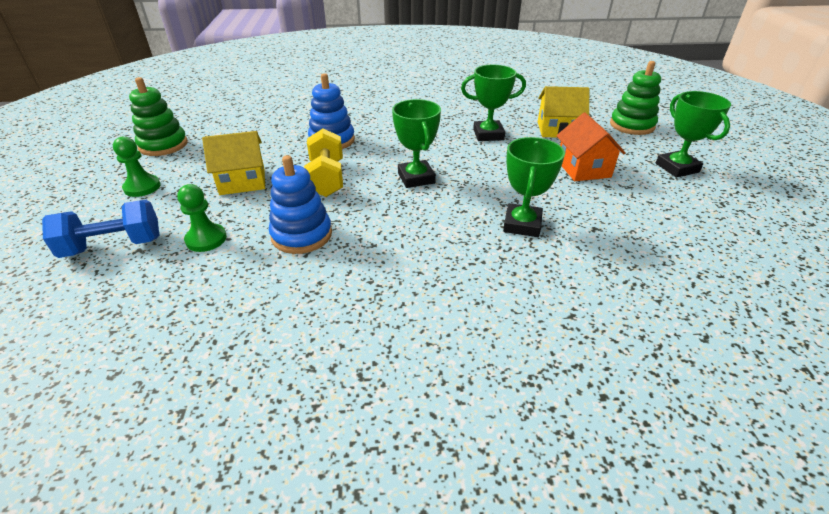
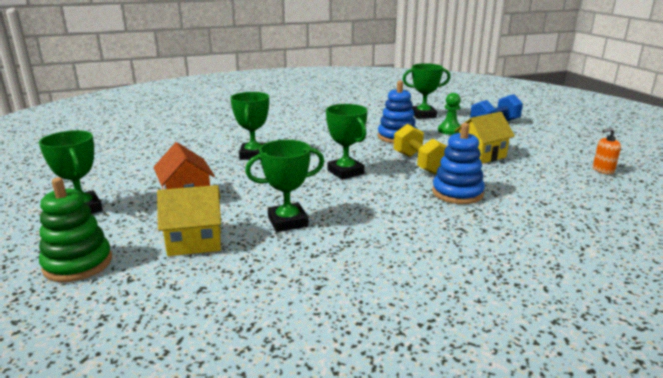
camera: 165 degrees right, 15 degrees down
(142, 187) = (543, 145): green pawn -> none
(163, 145) = (603, 170): green stacking toy -> orange soap dispenser
(180, 302) = (423, 115): none -> green trophy

